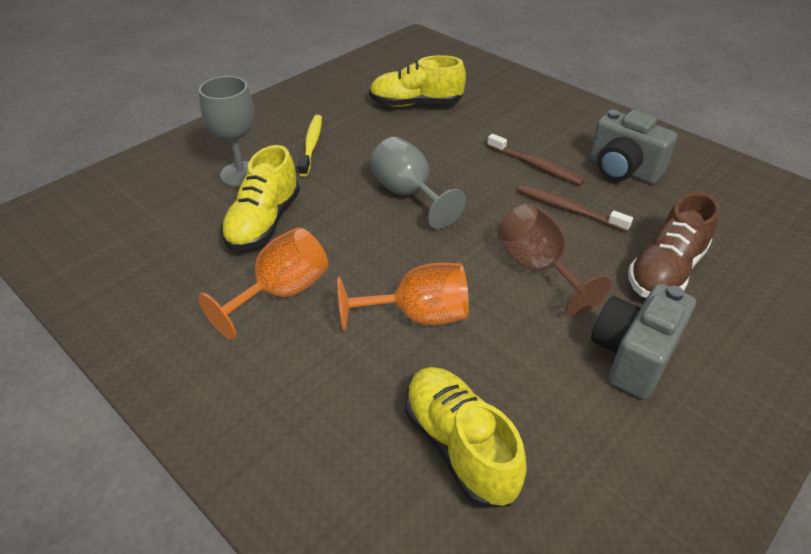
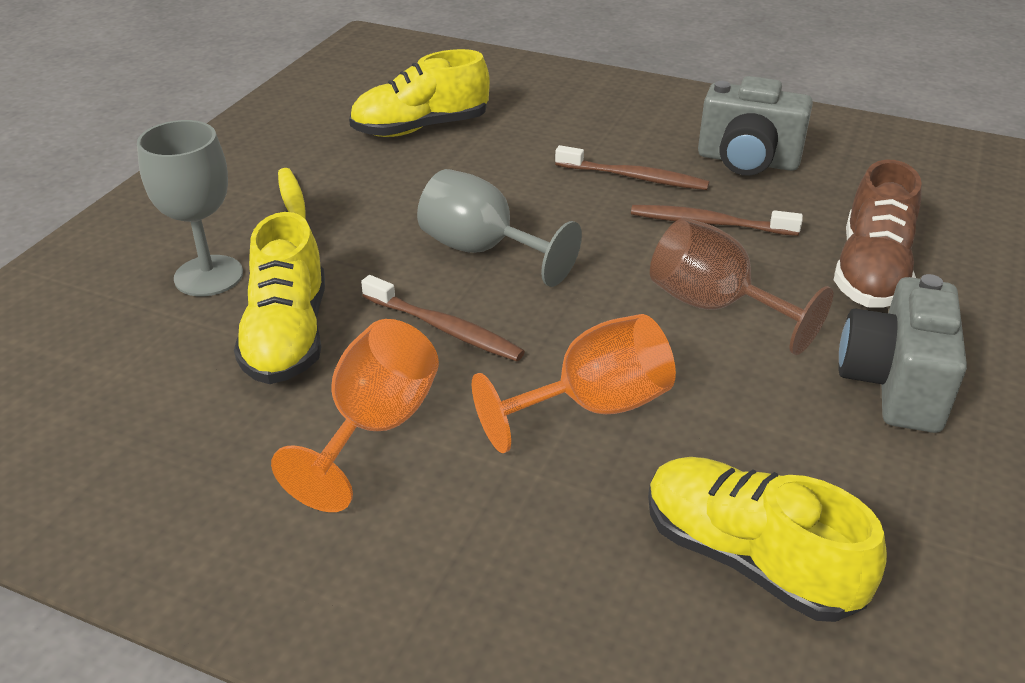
camera: 20 degrees left, 5 degrees down
(356, 240) = (444, 328): none -> brown toothbrush

